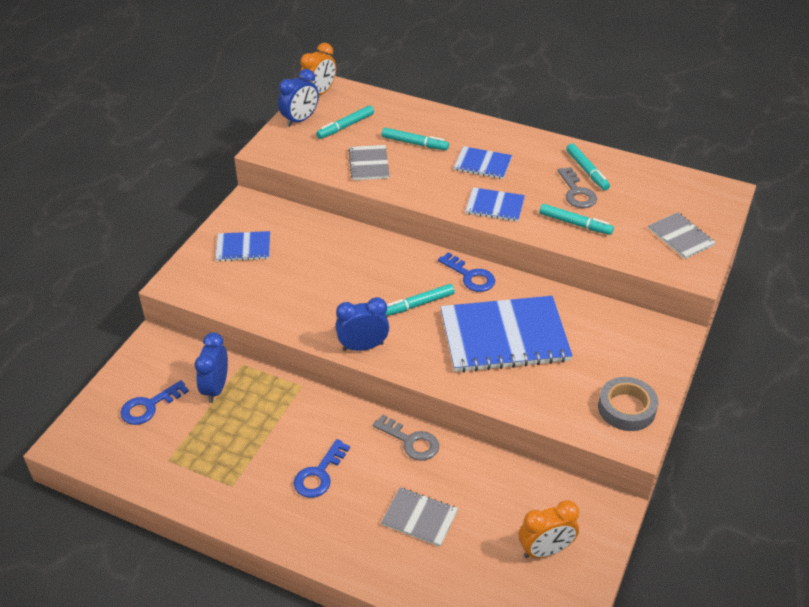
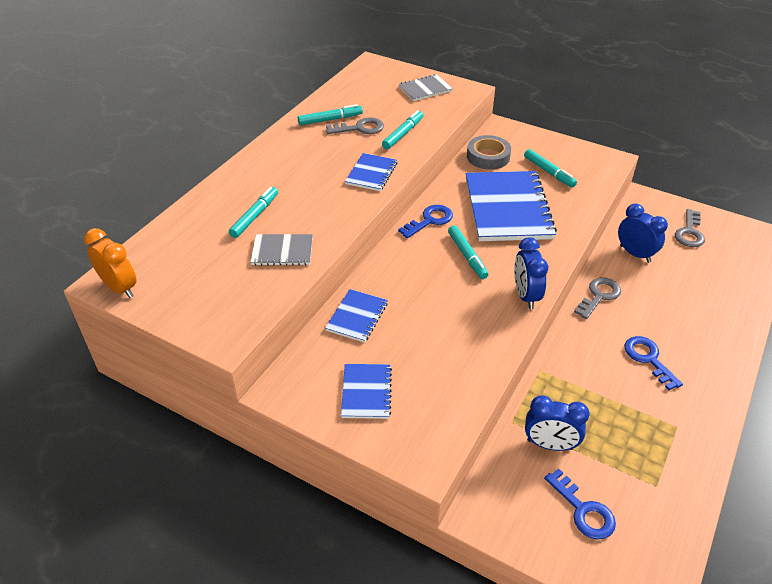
camera: 85 degrees left, 0 degrees up
(300, 120) = (172, 306): blue clock -> blue clock (635, 254)
(319, 474) = (648, 359): blue key -> blue key turned 150 degrees counterclockwise
(345, 126) = (203, 267): turquoise marker -> turquoise marker (549, 172)
(419, 518) = (679, 296): grey notebook -> none
(482, 164) = (304, 175): blue notebook -> blue notebook (357, 317)
(545, 550) = (689, 232): orange clock -> grey key
(626, 408) = (580, 158): grey tape -> grey tape (488, 157)

